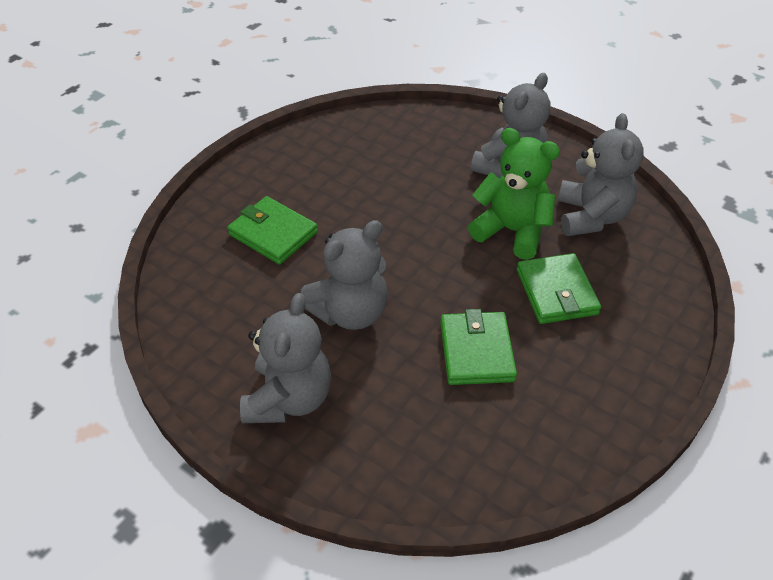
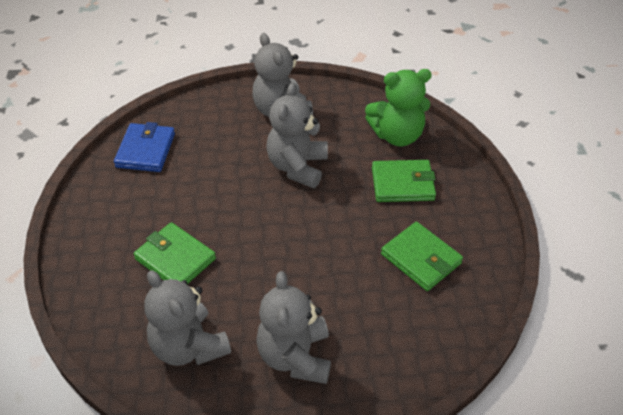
camera: 140 degrees right, 0 degrees up
(476, 351) = (200, 189): green wallet -> green wallet (421, 259)
(505, 450) = (145, 150): none -> blue wallet
(511, 231) = (243, 290): green teddy bear -> green teddy bear (397, 135)

